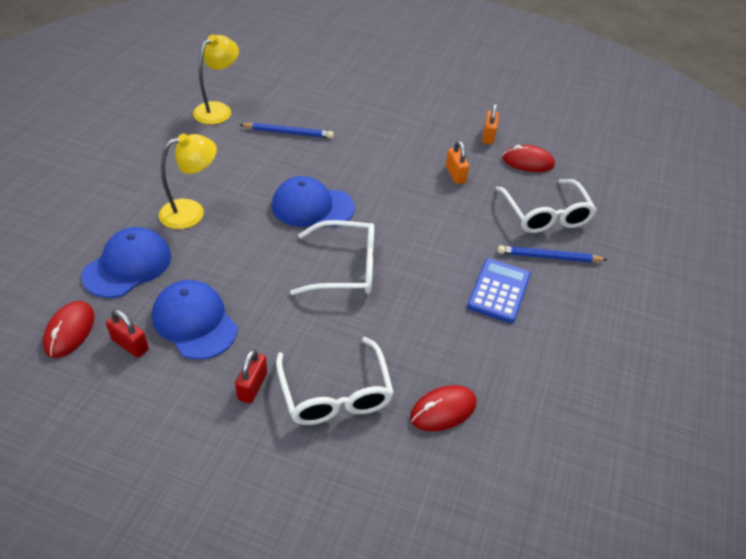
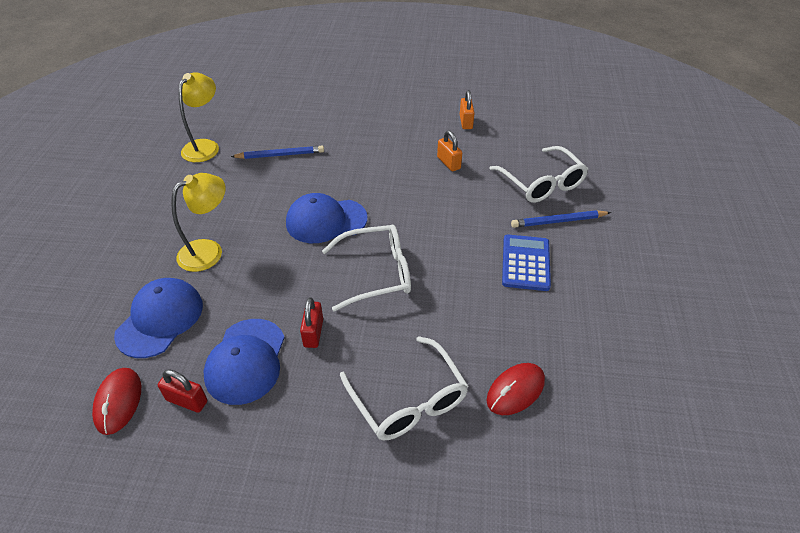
camera: 10 degrees left, 0 degrees up
(194, 322) = (246, 361): blue cap -> blue cap turned 120 degrees counterclockwise
(252, 386) = (325, 413): red padlock -> red padlock (313, 333)
(528, 162) = (509, 138): red mouse -> none

